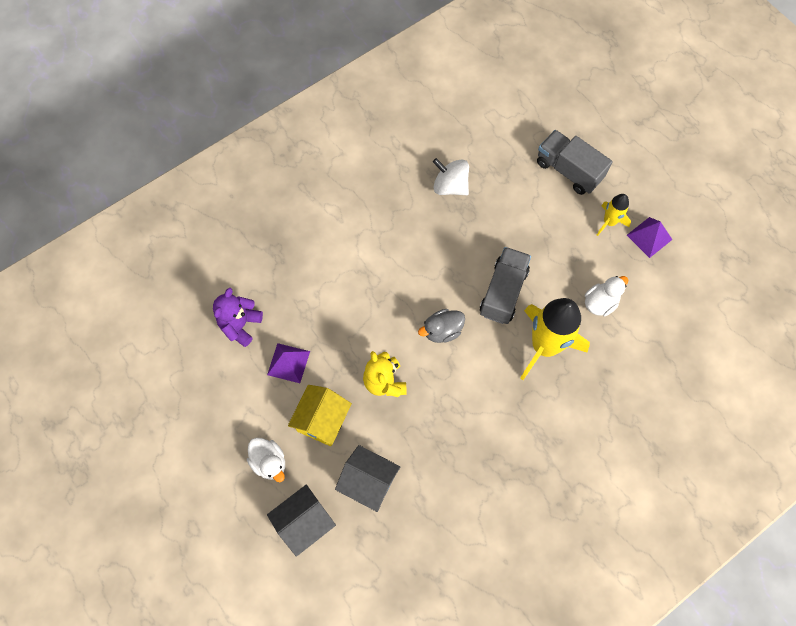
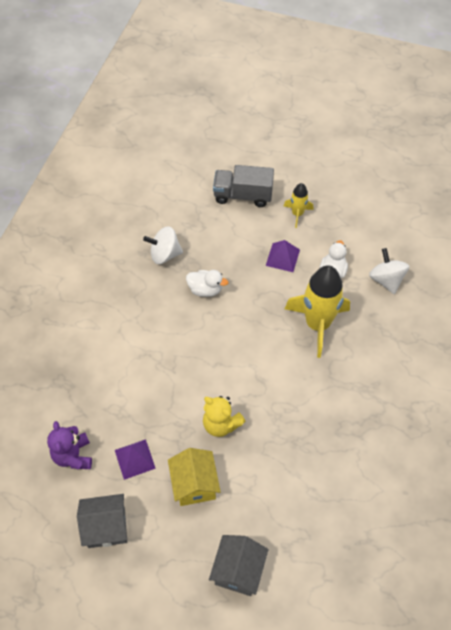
camera: 35 degrees left, 10 degrees down
(269, 462) = (175, 544): white duck -> white duck (205, 290)
(368, 482) = (264, 505): grey house -> grey house (106, 527)
(442, 331) = (236, 360): grey duck -> none
(503, 292) = (260, 305): grey truck -> none
(648, 345) = (386, 280): none -> white spinning top
(649, 237) = (331, 208): purple pyramid -> purple pyramid (282, 257)

